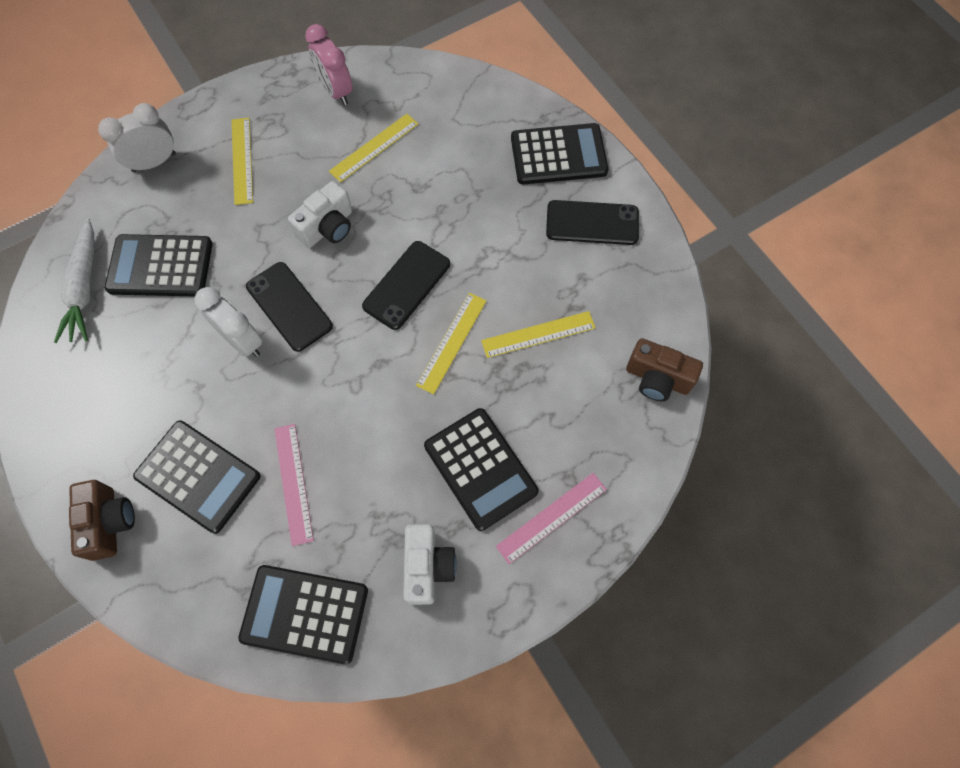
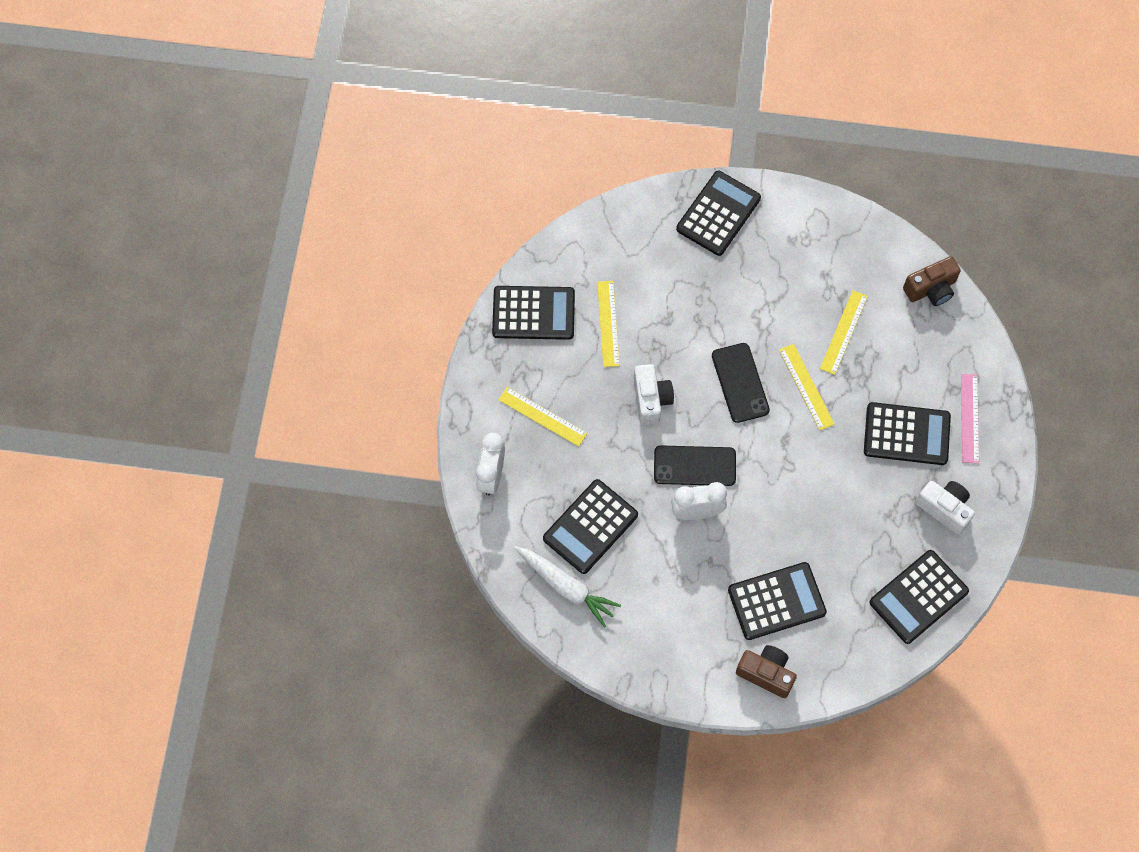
camera: 50 degrees left, 0 degrees up
(293, 483) = (828, 548): pink ruler -> none
(335, 91) = (533, 313): pink clock -> black calculator
(592, 223) = (789, 236): black phone -> none

